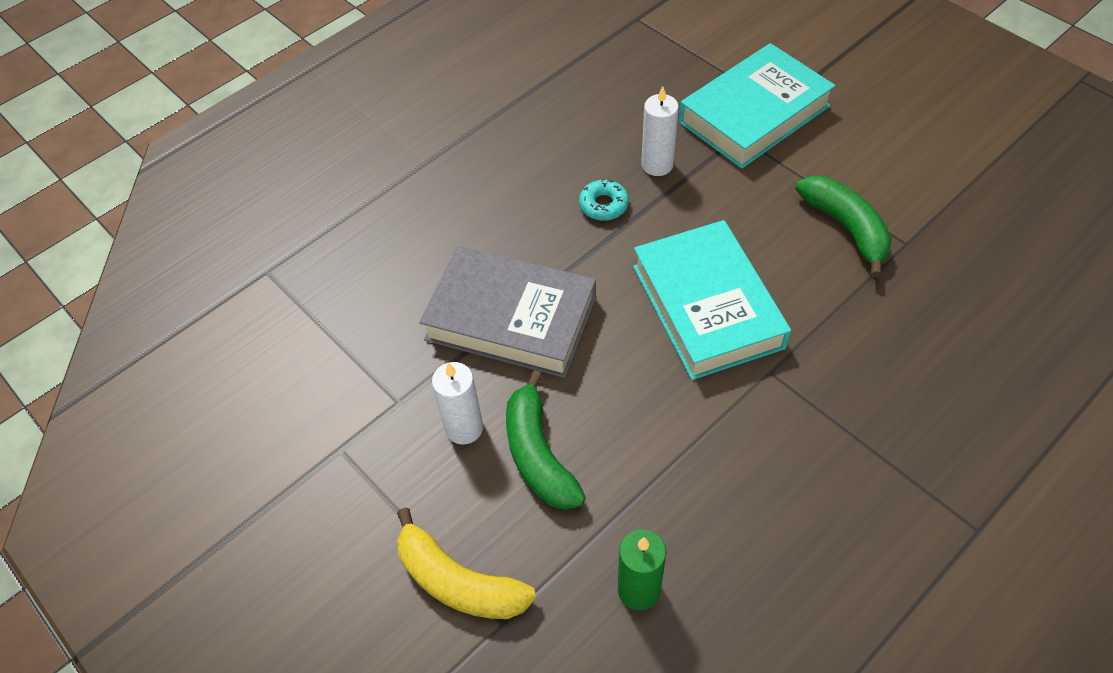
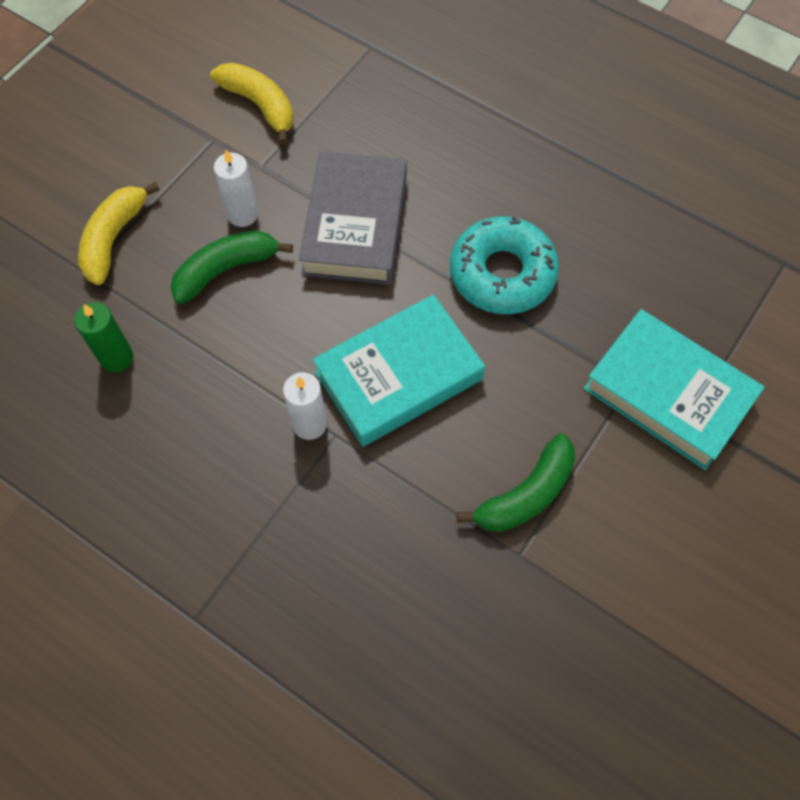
camera: 75 degrees right, 10 degrees up
(308, 392) = (260, 106): none -> yellow banana
(603, 205) = (502, 273): turquoise donut -> turquoise donut, size x2.20
(657, 165) = (567, 311): white candle -> white candle (309, 424)

